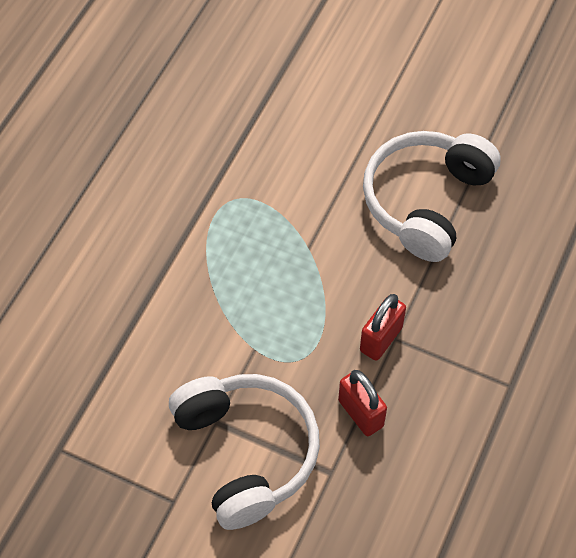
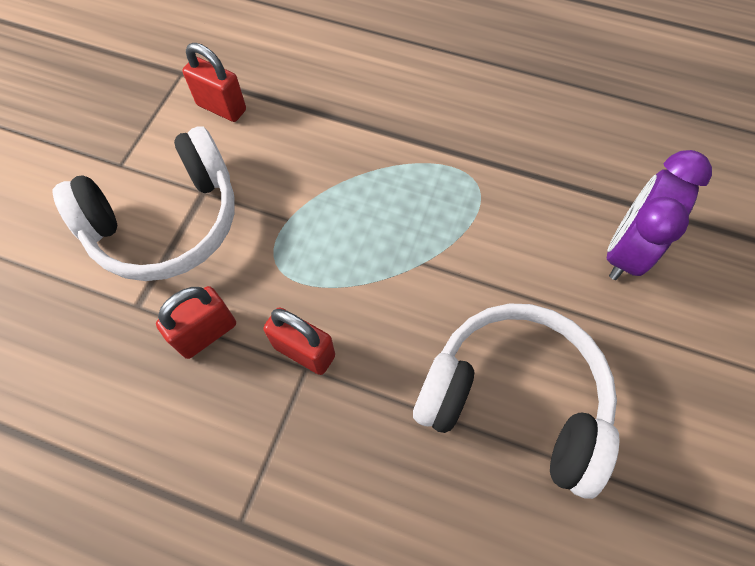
camera: 85 degrees right, 5 degrees up
(114, 407) = (221, 107): none -> red padlock
(310, 108) = (626, 250): none -> purple clock

